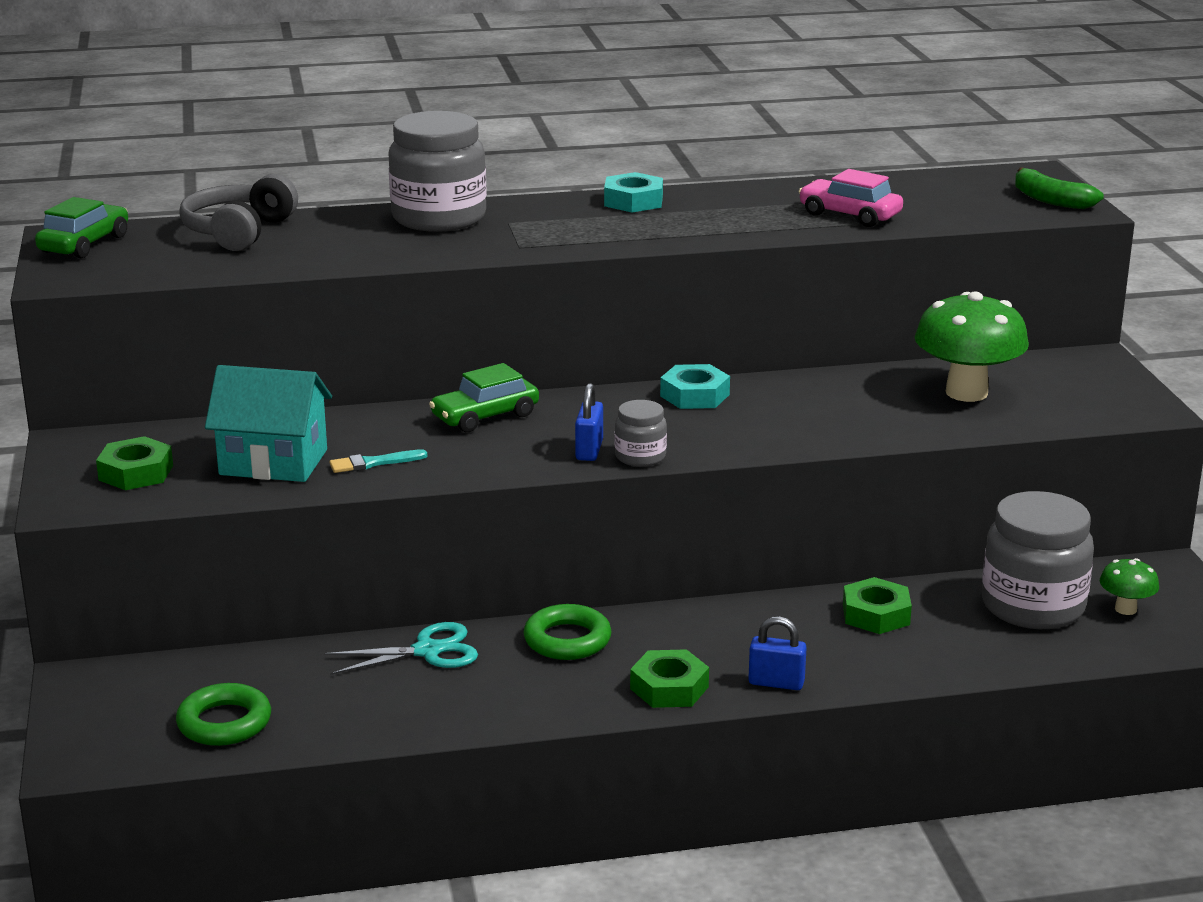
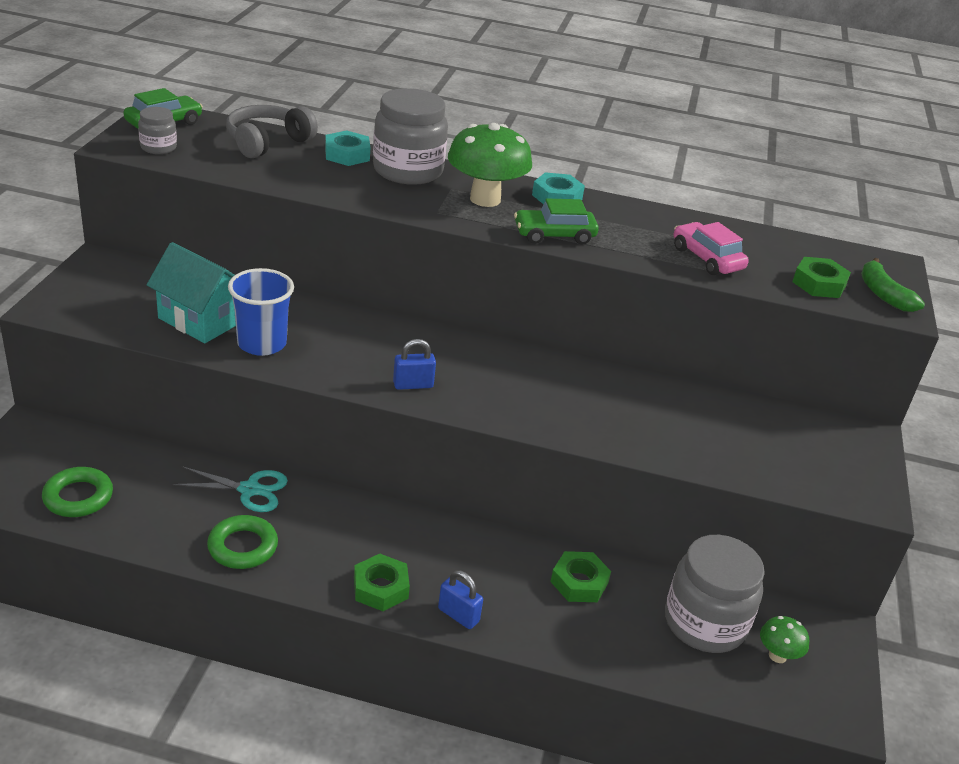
camera: 20 degrees right, 10 degrees up
(136, 473) = (111, 298): green nut -> green nut (819, 284)
(373, 463) = (262, 343): turquoise brush -> blue cup
(485, 416) = (370, 330): green car -> green car (554, 235)
(567, 640) = (346, 517): green ring -> green ring (243, 547)
(589, 450) = (413, 385): blue padlock -> blue padlock turned 45 degrees clockwise
(640, 457) = (443, 403): grey jar -> grey jar (158, 147)
(694, 395) = (529, 362): turquoise nut -> turquoise nut (347, 154)
(966, 392) = (736, 431): green mushroom -> green mushroom (485, 199)

